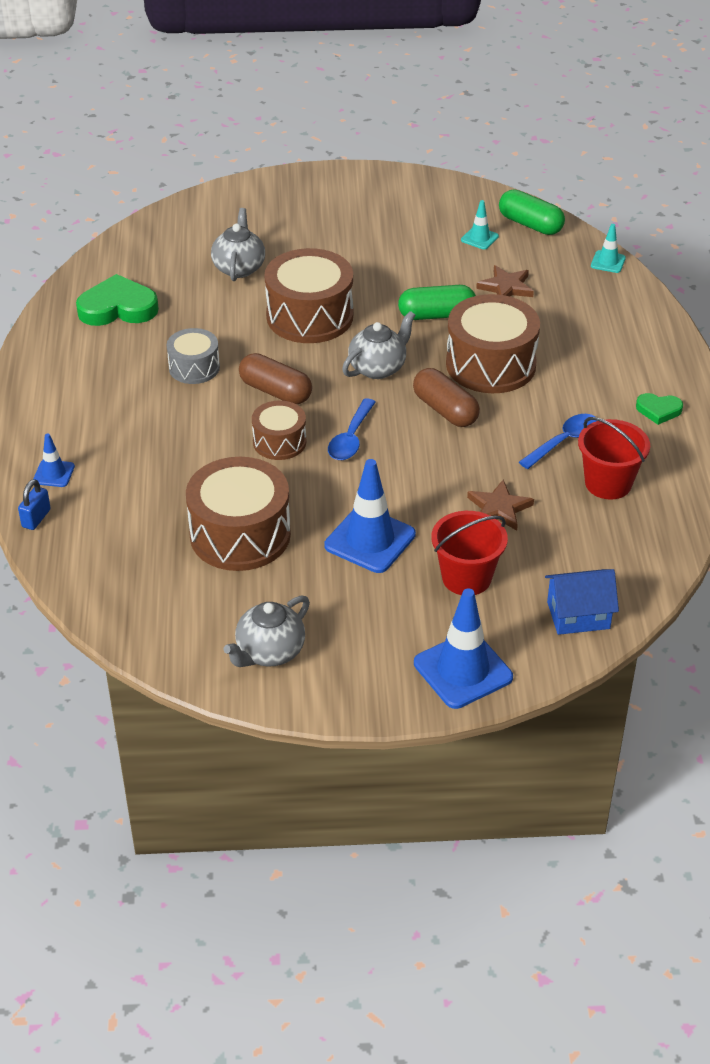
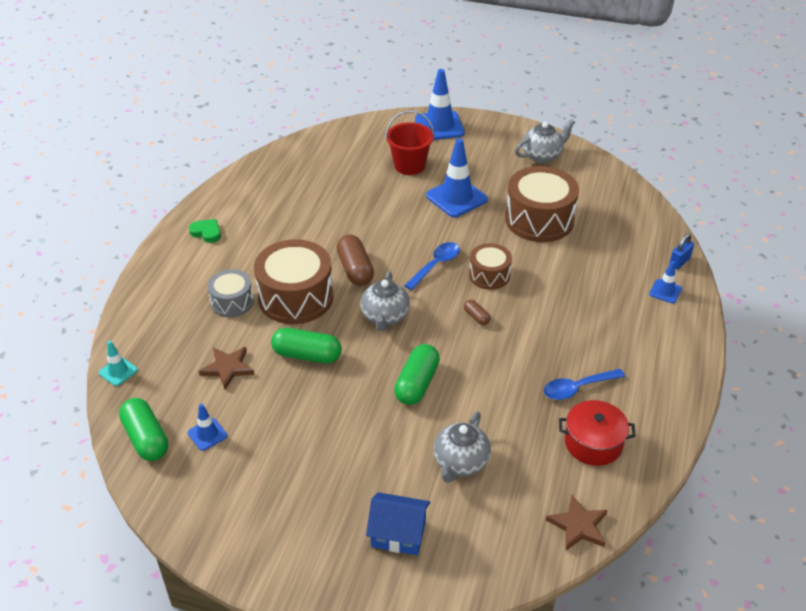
camera: 160 degrees left, 0 degrees up
(118, 308) = (593, 443): green heart -> red pot
(194, 367) = (536, 356): grey drum -> grey drum (232, 302)
(275, 391) = (476, 317): brown capsule -> brown capsule, size x0.50
(309, 316) = (417, 384): brown drum -> green capsule
(378, 368) = (385, 317): grey teapot -> grey teapot turned 60 degrees counterclockwise
(479, 238) = (207, 434): turquoise traffic cone -> blue traffic cone
(499, 508) = (364, 197): brown star -> brown star (578, 525)
(564, 441) = (289, 227): blue spoon -> blue spoon (577, 388)
(578, 615) = (359, 135): blue house -> blue house (398, 534)
(608, 483) = (283, 195): red bucket -> none

